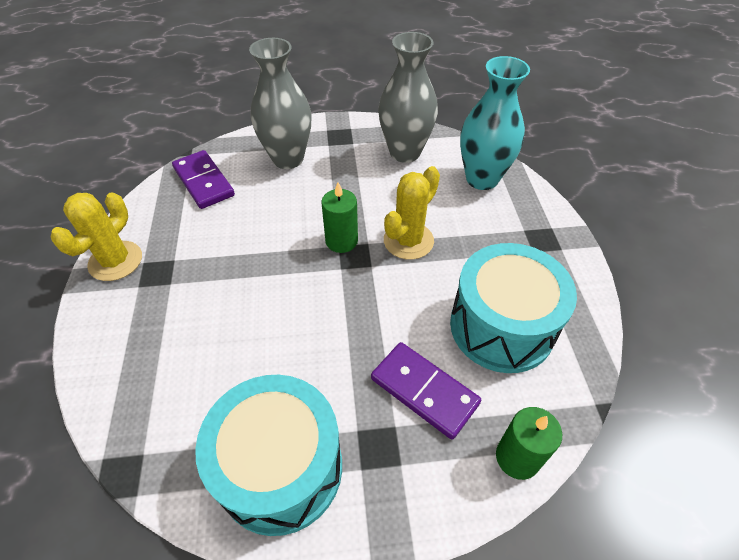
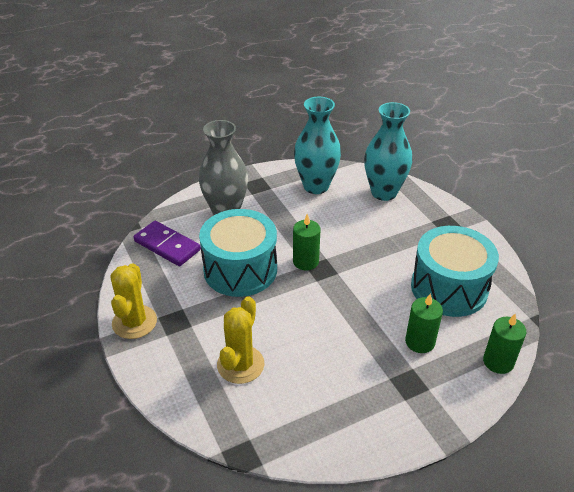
camera: 20 degrees left, 10 degrees down
(280, 468) = (352, 416): turquoise drum -> turquoise drum (240, 269)
(405, 152) = (316, 186): grey vase -> turquoise vase
(408, 241) = (355, 249): yellow cactus -> yellow cactus (240, 365)
(424, 391) = (420, 342): purple domino -> green candle

